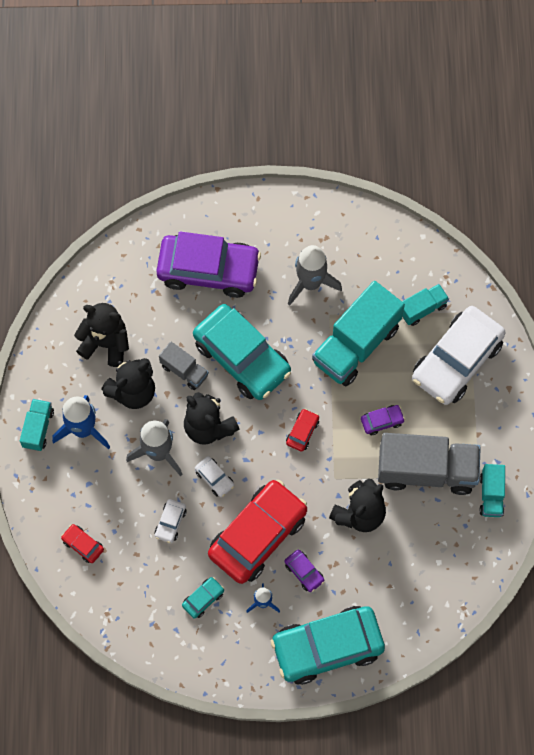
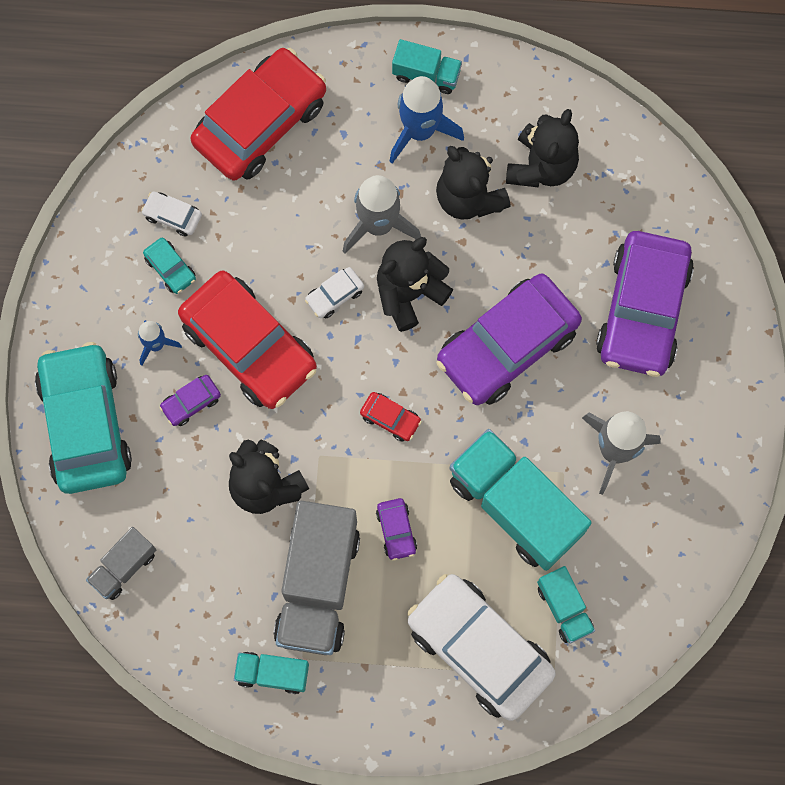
camera: 95 degrees right, 5 degrees up
(83, 545) = (260, 122): red car -> red car, size x2.46
(170, 522) = (279, 234): white car -> white car (172, 216)
(184, 370) = (493, 267): grey truck -> grey truck (124, 567)
(242, 357) = (507, 345): turquoise car -> purple car

